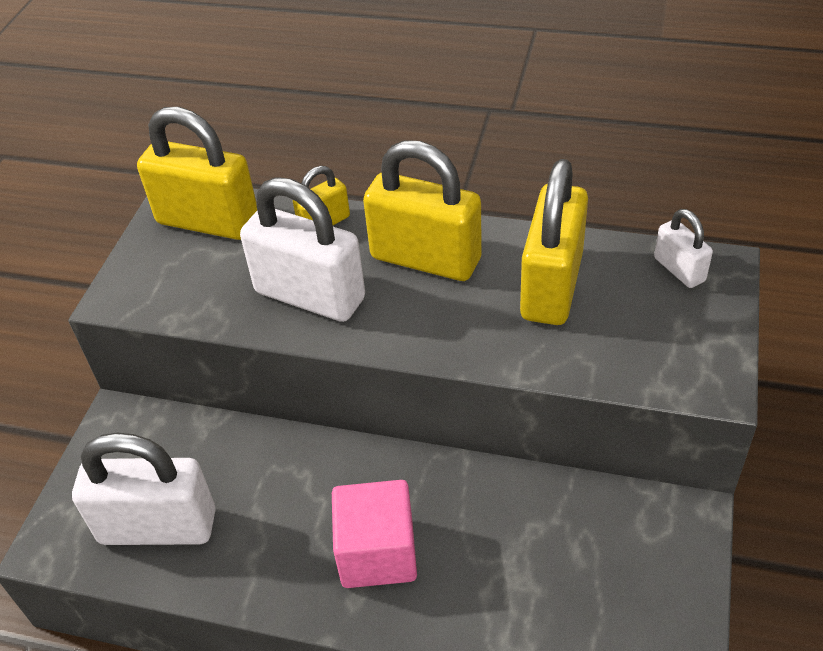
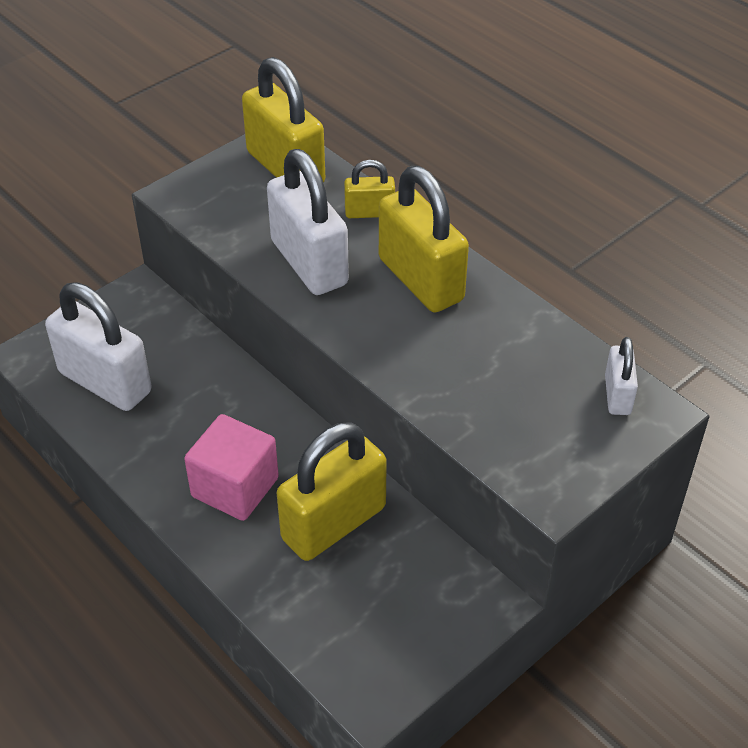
camera: 30 degrees right, 0 degrees up
(551, 286) = (498, 352): yellow padlock -> yellow padlock (333, 523)

